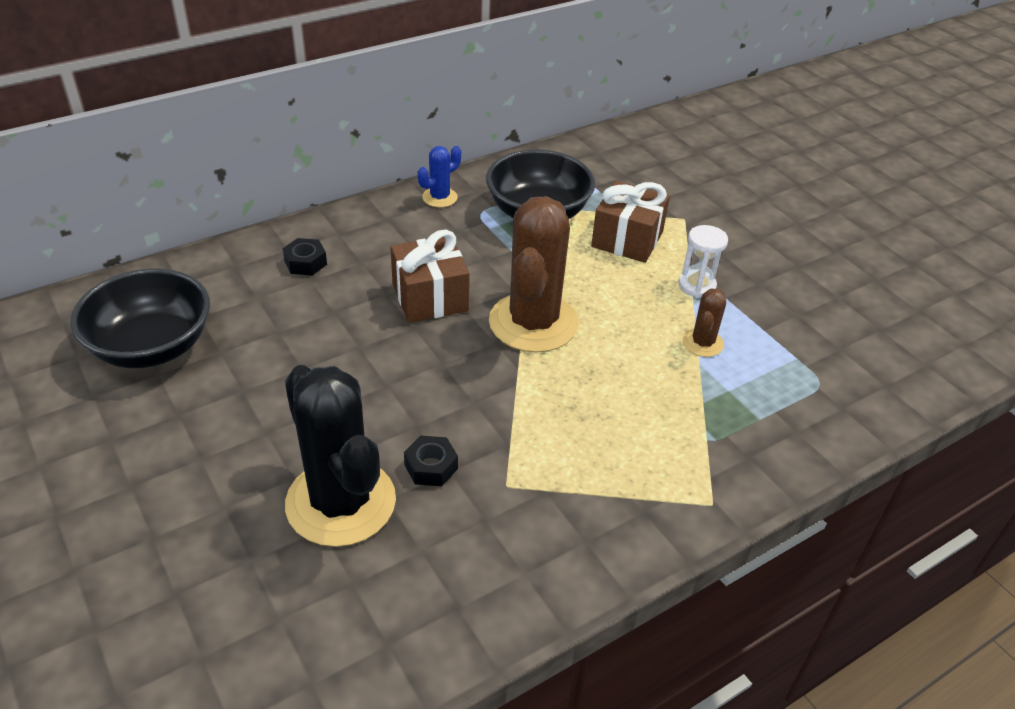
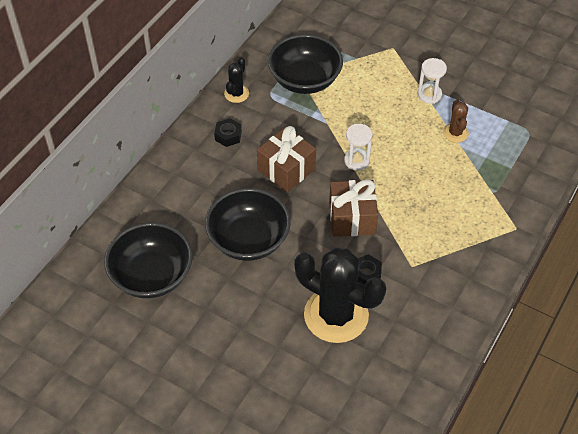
camera: 25 degrees left, 10 degrees up
(305, 263) = (193, 178): black nut -> black nut (228, 136)
(309, 356) = (248, 240): none -> black bowl
(439, 197) = (236, 94): blue cactus -> black cactus
(533, 323) = (356, 160): brown cactus -> white hourglass
(627, 239) = (370, 78): brown gift -> brown gift (352, 218)

